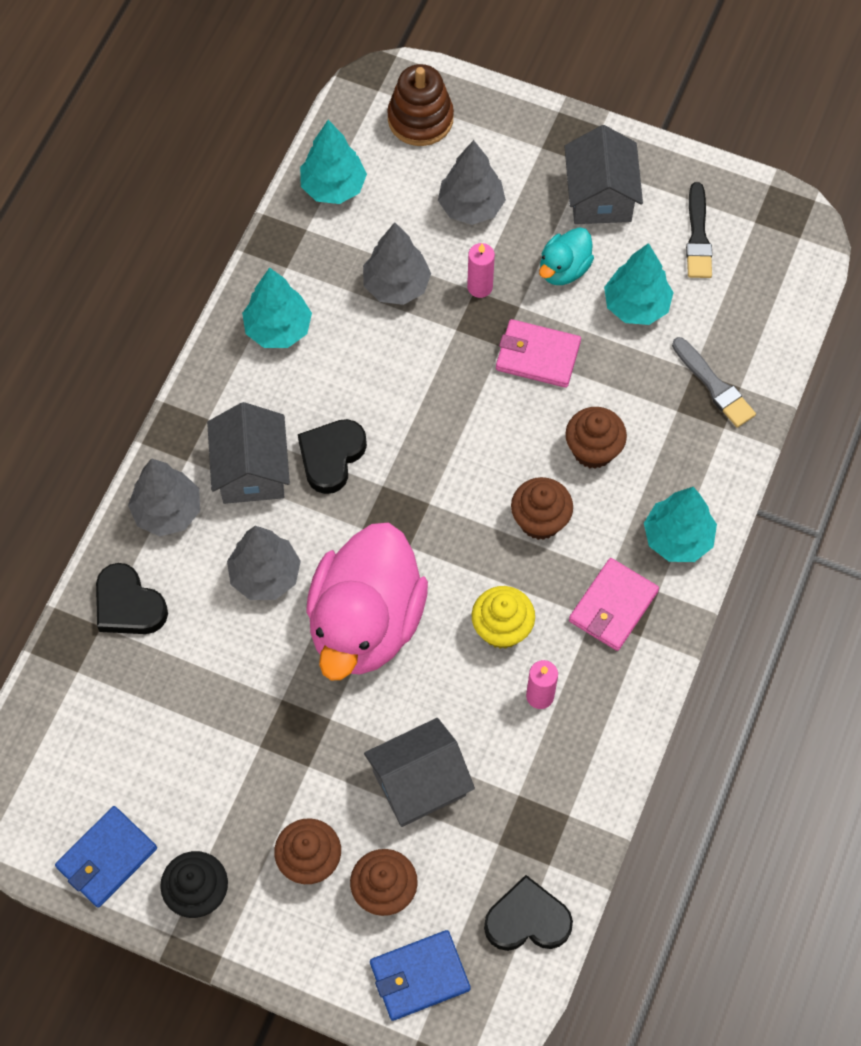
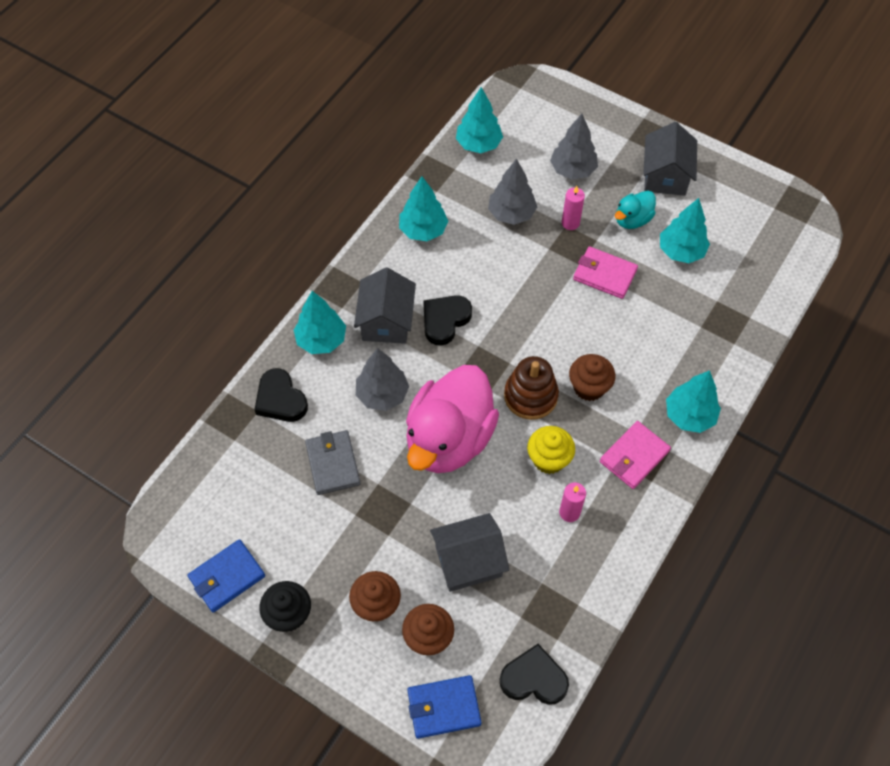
camera: 10 degrees right, 5 degrees down
(167, 511) = (321, 340): grey tree -> turquoise tree
(217, 682) = (333, 464): none -> grey wallet
(420, 119) = (546, 109): brown stacking toy -> brown stacking toy (530, 396)
(593, 450) = (635, 344): brown cupcake -> none
(698, 236) = (732, 212): black brush -> none
(714, 385) = (731, 313): grey brush -> none

